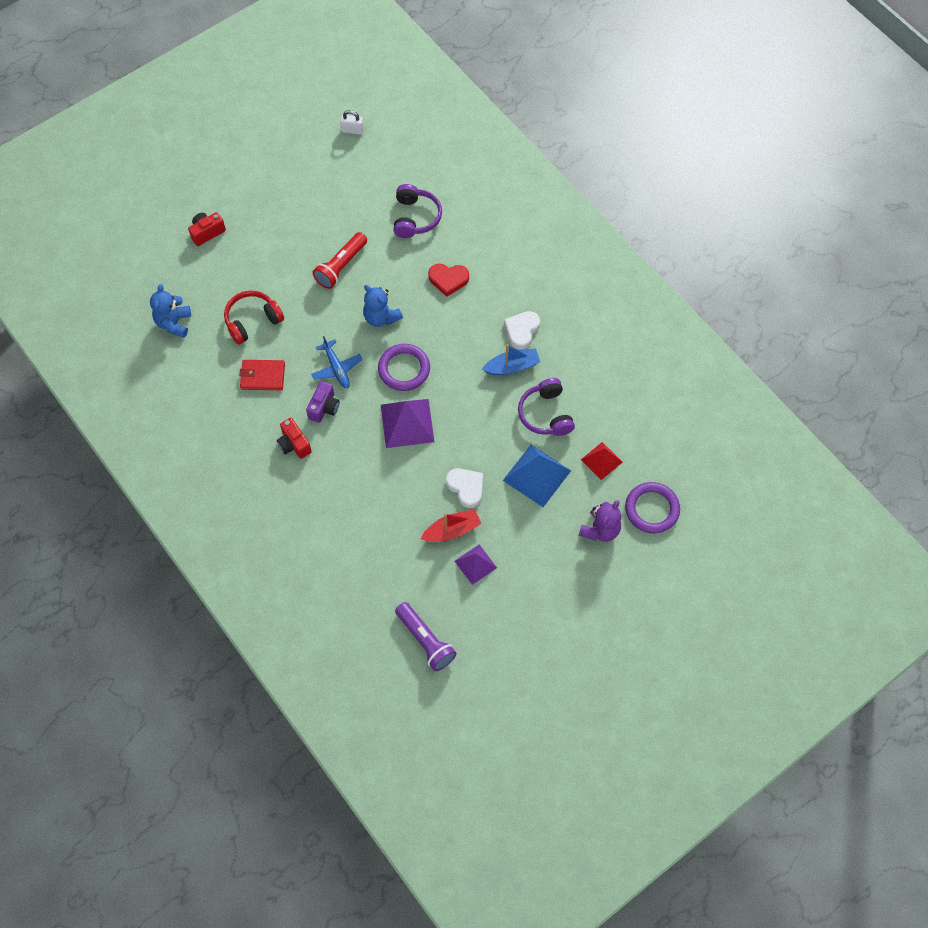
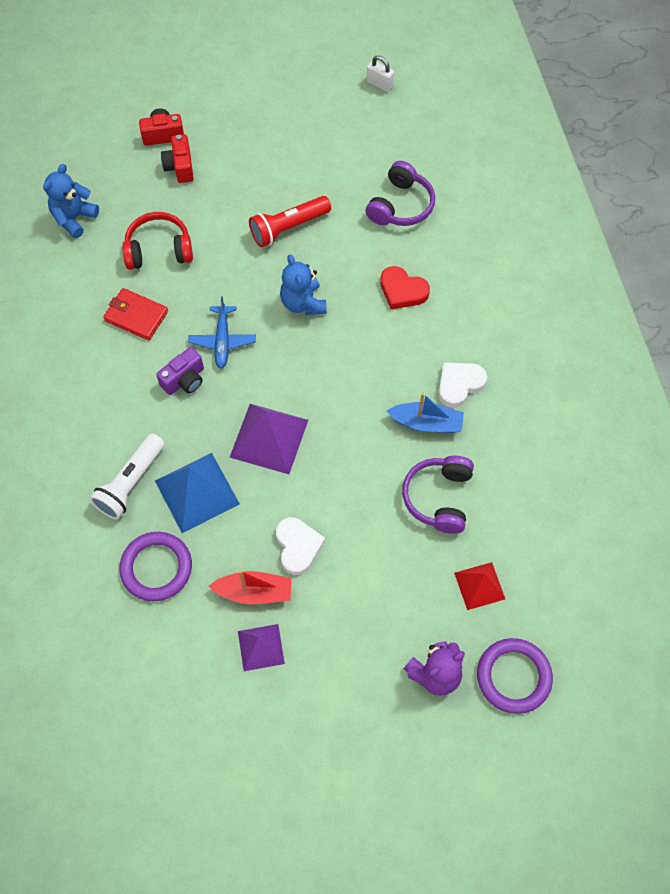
camera: 25 degrees right, 0 degrees up
(294, 444) = (128, 408): red camera -> red camera (180, 167)
(324, 495) = (130, 483): none -> white flashlight
(404, 369) = (298, 373): purple ring -> purple ring (156, 568)
(425, 641) = (152, 716): purple flashlight -> none
(536, 475) = (390, 569): blue pyramid -> blue pyramid (196, 492)

